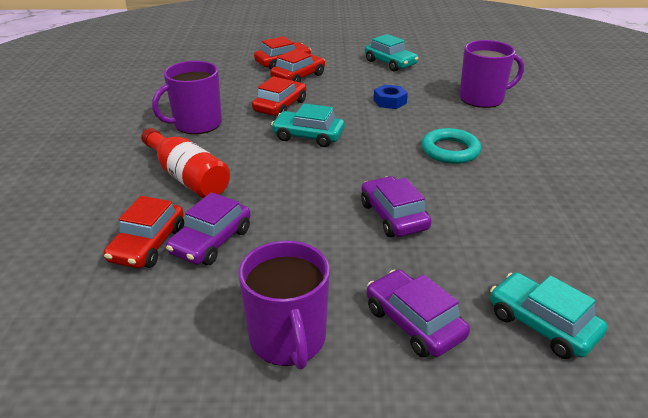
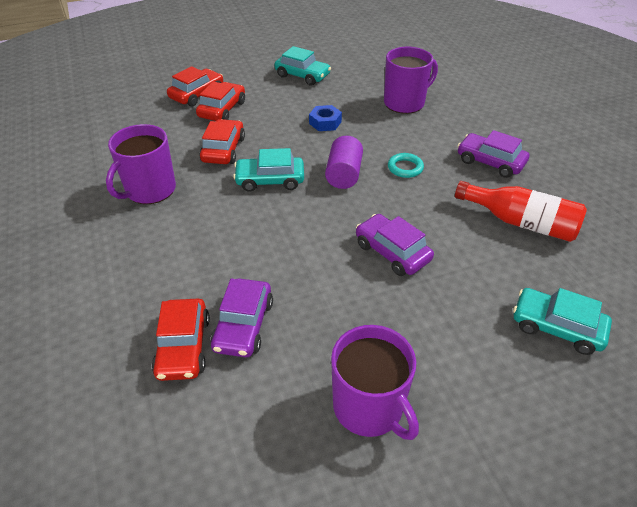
camera: 20 degrees left, 10 degrees up
(187, 177) = (177, 257): red bottle -> red bottle (520, 222)
(383, 145) = (343, 175): none -> purple cylinder
(414, 322) = (461, 357): purple car -> purple car (490, 162)
(450, 150) = (405, 168): turquoise ring -> turquoise ring, size x0.66

